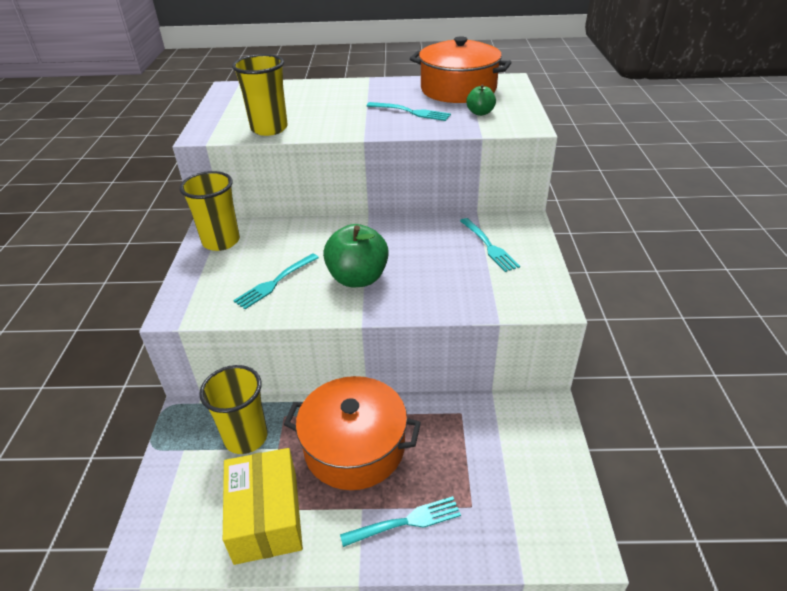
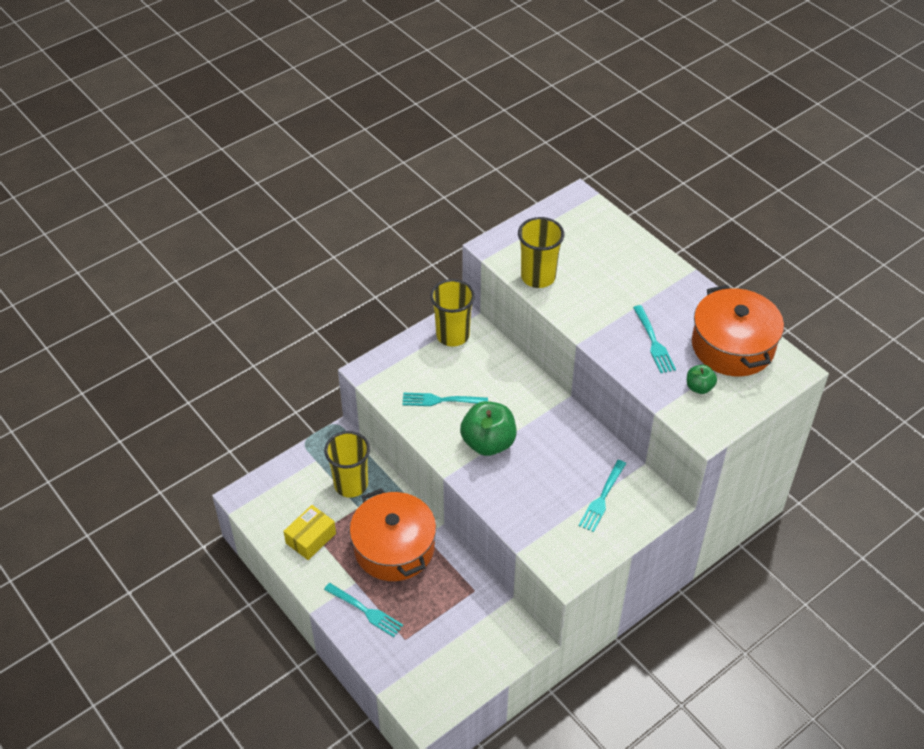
camera: 50 degrees right, 10 degrees up
(266, 516) = (311, 538): yellow box -> yellow box, size x0.66

